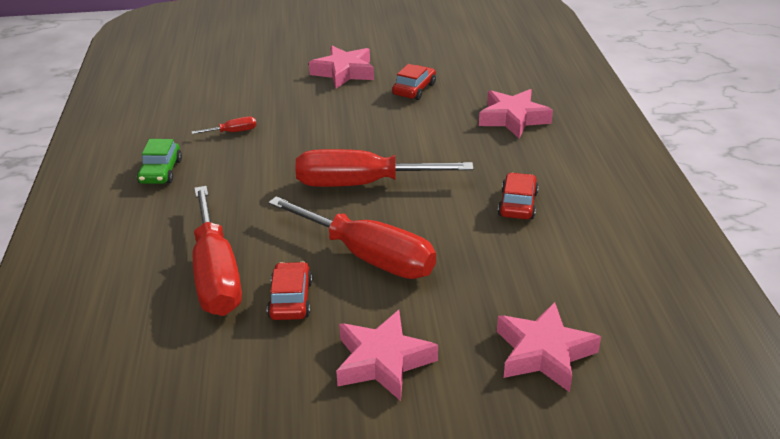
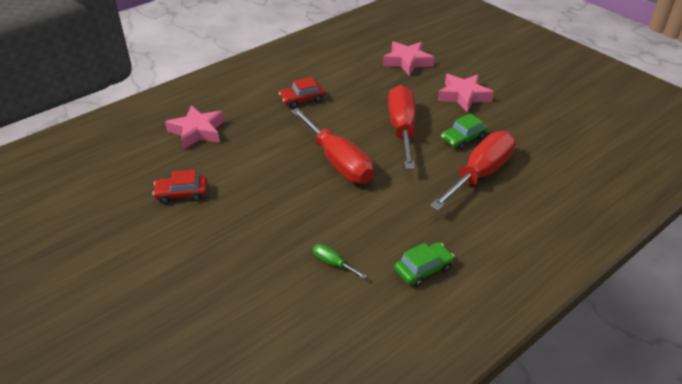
camera: 125 degrees left, 5 degrees up
(233, 132) = (333, 263): red screwdriver -> green screwdriver
(290, 299) = (463, 138): red car -> green car
(344, 72) = (174, 251): pink star -> none

